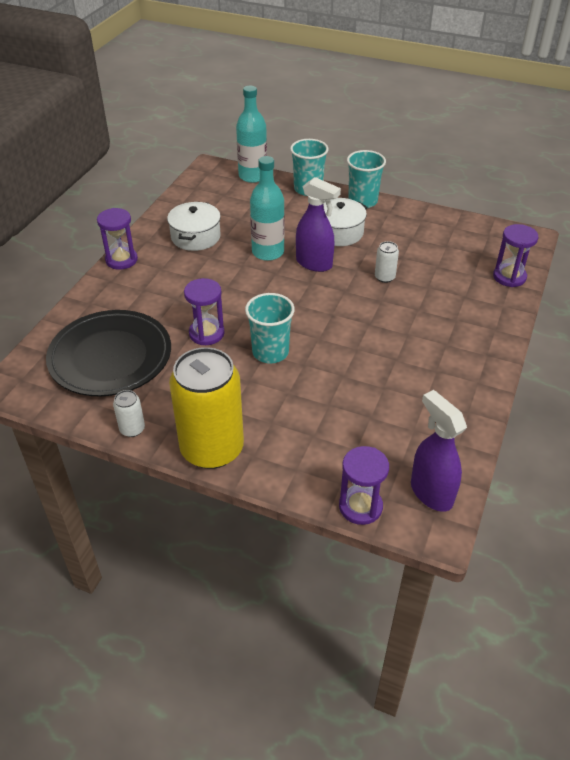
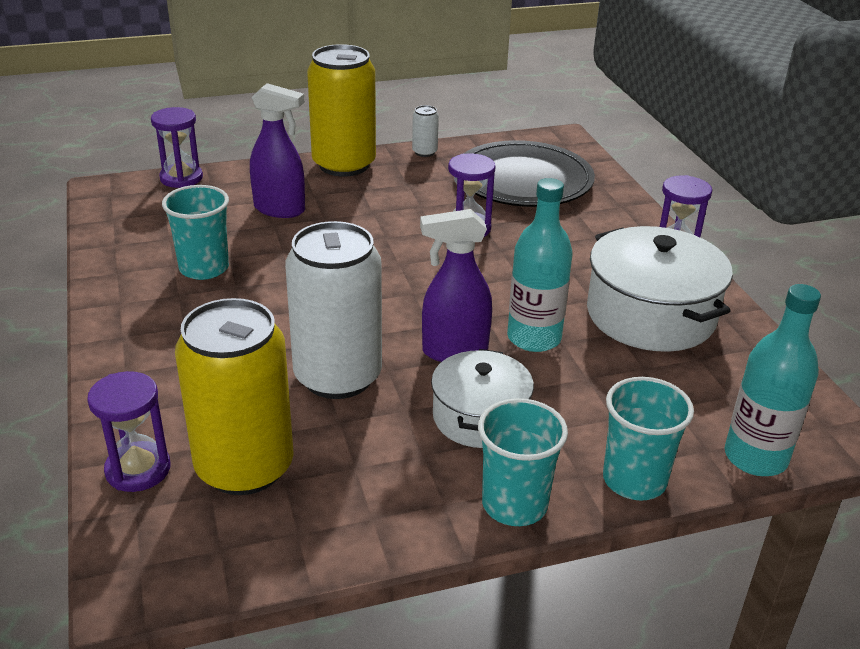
camera: 140 degrees right, 10 degrees down
(195, 237) = (650, 315): white pot -> white pot, size x1.57
(270, 352) = (382, 239): turquoise cup -> turquoise cup (204, 268)
(384, 277) = (338, 376): white can -> white can, size x2.43
(431, 492) = (123, 205): purple spray bottle -> purple spray bottle (280, 209)
(460, 258) = (244, 467): none -> yellow can

